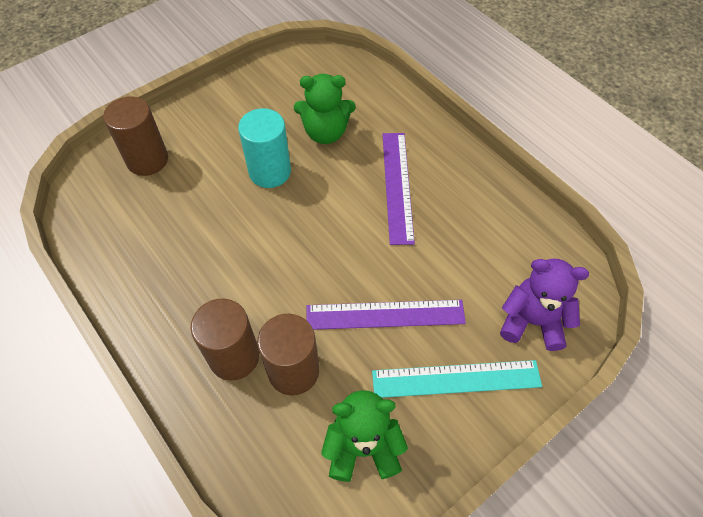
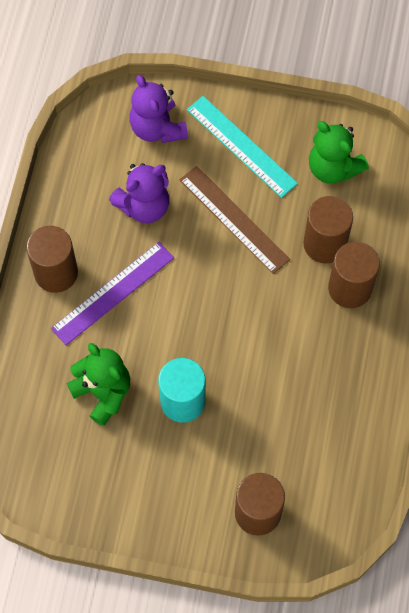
camera: 130 degrees left, 10 degrees up
(385, 315) = (234, 219): purple ruler -> brown ruler
(447, 163) = (56, 273): none -> brown cylinder
(457, 257) = (144, 206): none -> purple teddy bear

